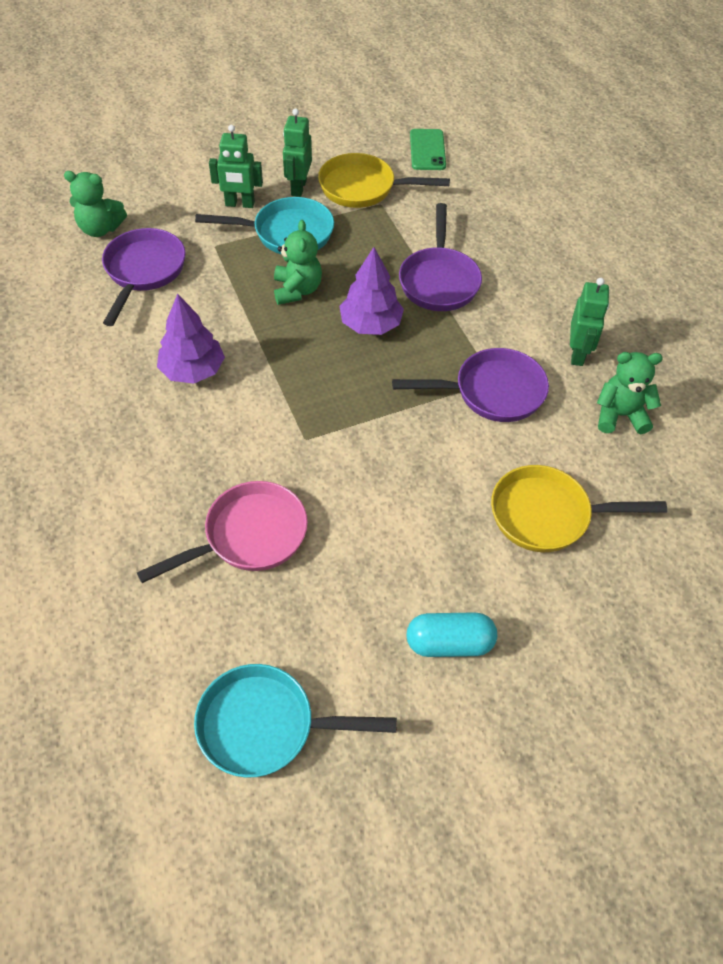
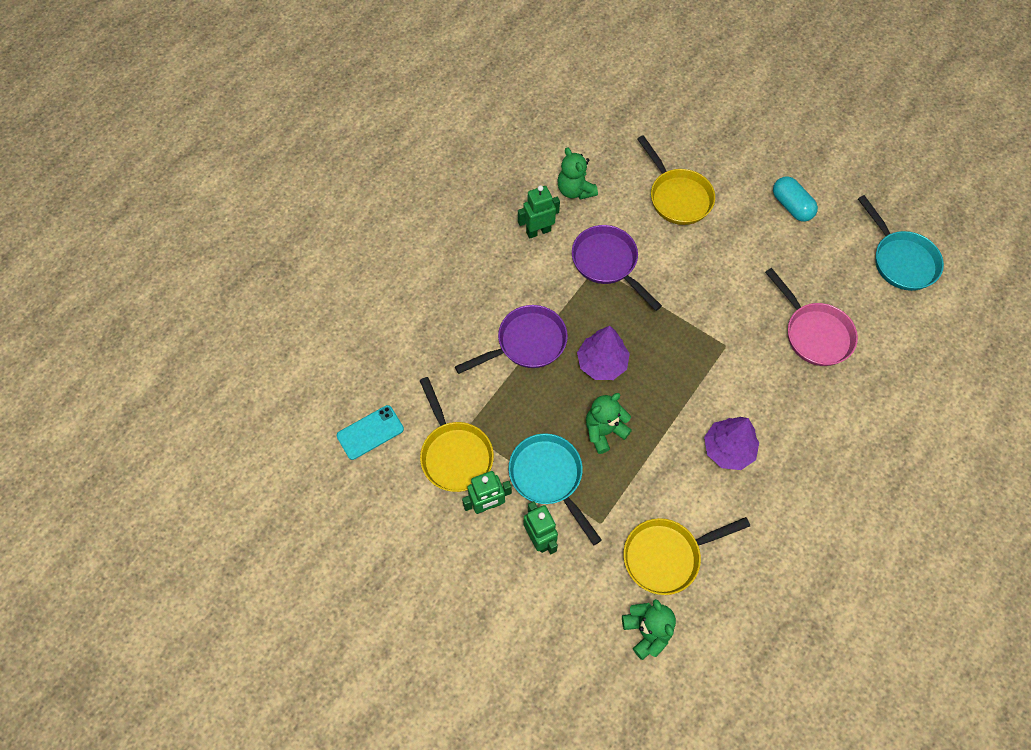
camera: 120 degrees left, 10 degrees up
(143, 272) = (667, 556): purple pan -> yellow pan
(248, 536) = (814, 333): pink pan -> pink pan turned 150 degrees counterclockwise
(427, 150) = (370, 432): green phone -> turquoise phone

